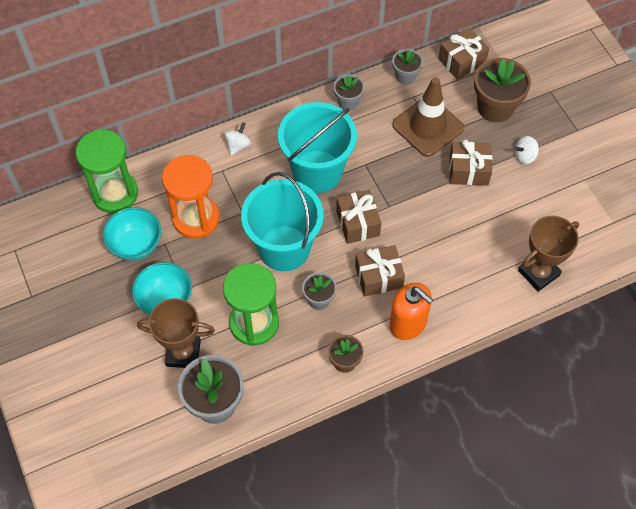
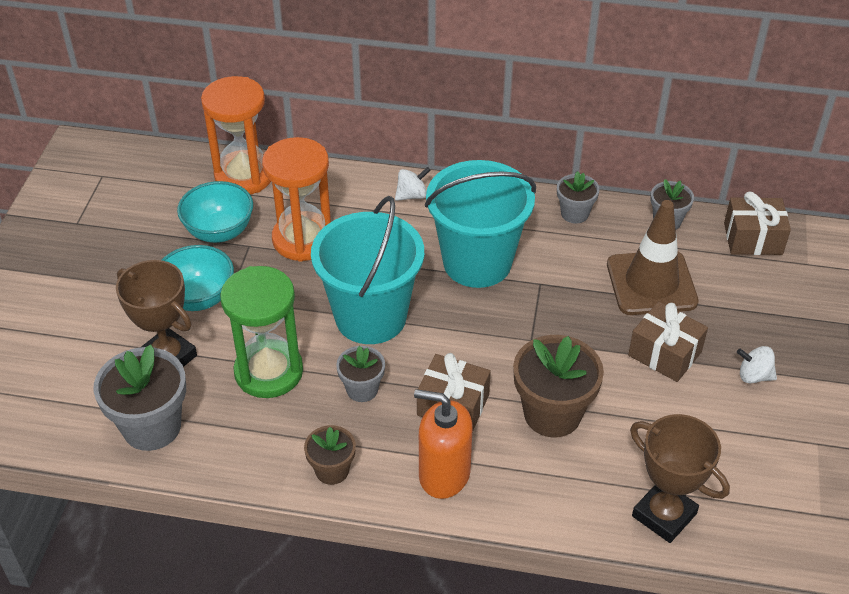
camera: 35 degrees right, 15 degrees down
(115, 193) = (244, 176): green hourglass -> orange hourglass
(357, 223) = (478, 337): brown gift -> none
(408, 323) = (444, 474): orange soap dispenser -> orange soap dispenser turned 120 degrees clockwise
(495, 107) = (757, 305): brown flower pot -> brown flower pot (552, 414)
(538, 273) = (664, 515): brown trophy -> brown trophy turned 45 degrees clockwise

